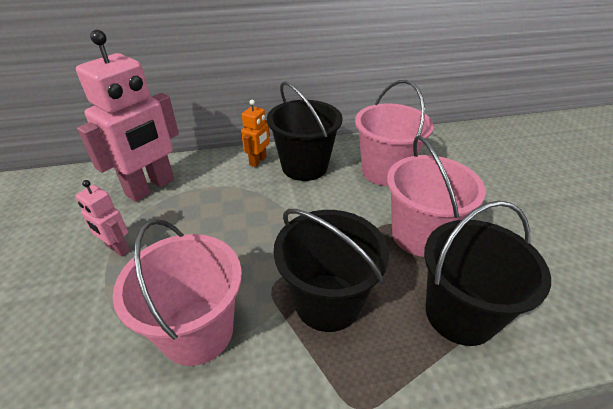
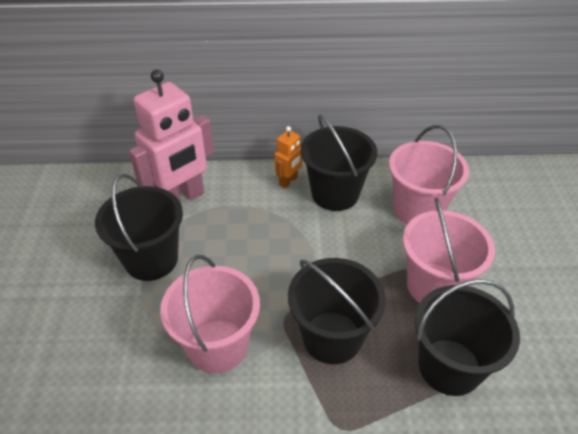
camera: 10 degrees right, 5 degrees up
(117, 248) = (151, 259): pink robot -> black bucket

